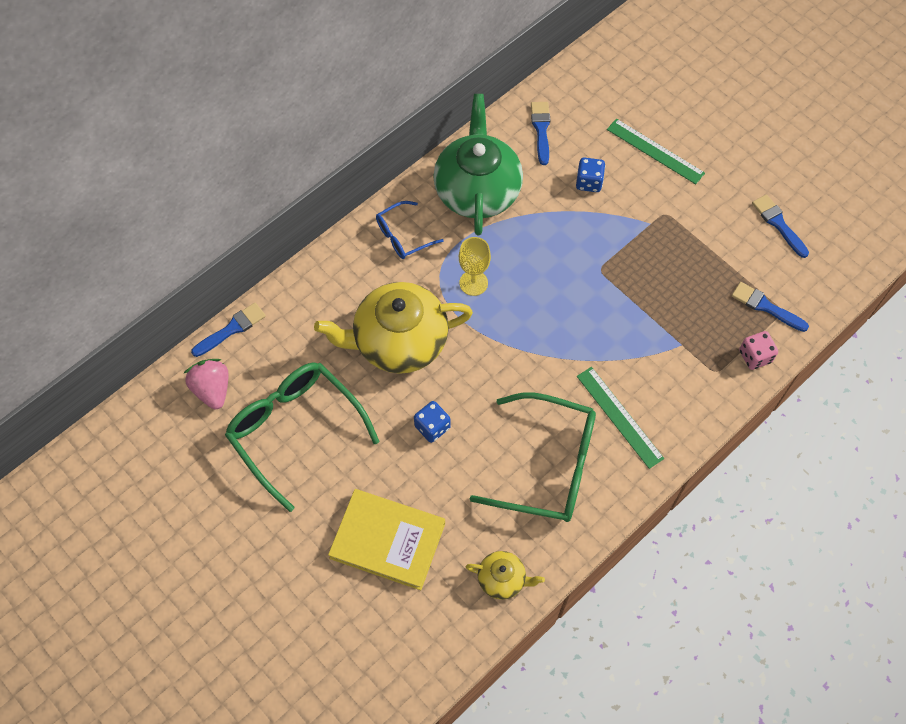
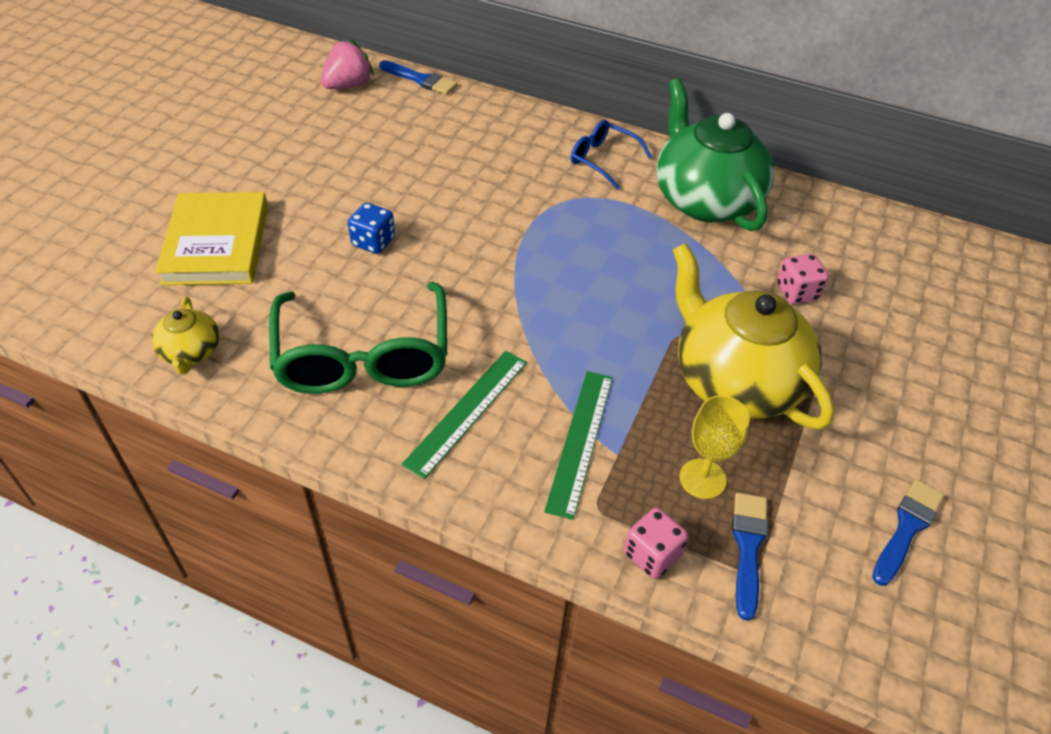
camera: 65 degrees right, 15 degrees down
(295, 430) = (326, 146): green glasses -> none
(399, 342) = (468, 190): yellow teapot -> yellow teapot (735, 380)
(473, 283) = (580, 227): yellow goblet -> yellow goblet (702, 479)
(477, 190) = (705, 199): green teapot -> green teapot turned 90 degrees counterclockwise
(541, 130) = (834, 230): blue brush -> none
(589, 182) = (797, 292): blue dice -> pink dice
(655, 151) = (902, 346): green ruler -> green ruler (580, 441)

